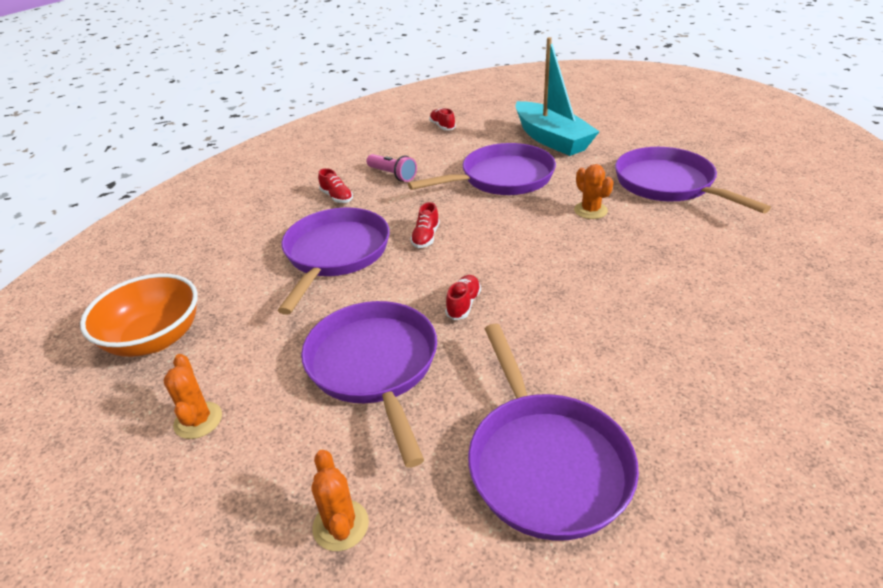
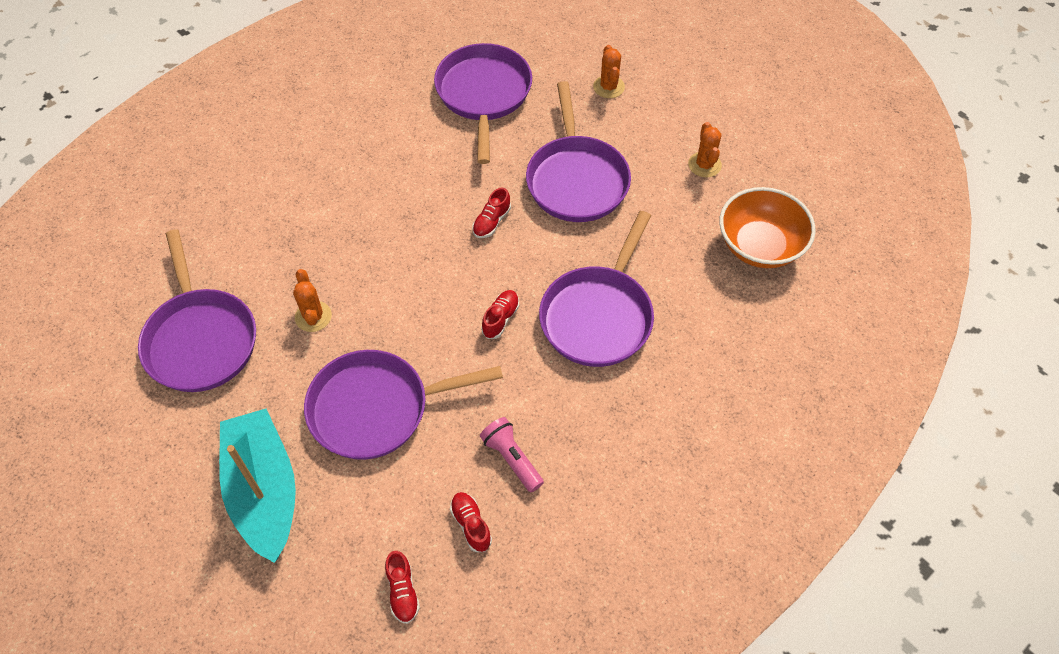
camera: 170 degrees left, 20 degrees up
(337, 197) = (590, 425): red shoe -> red shoe (471, 525)

